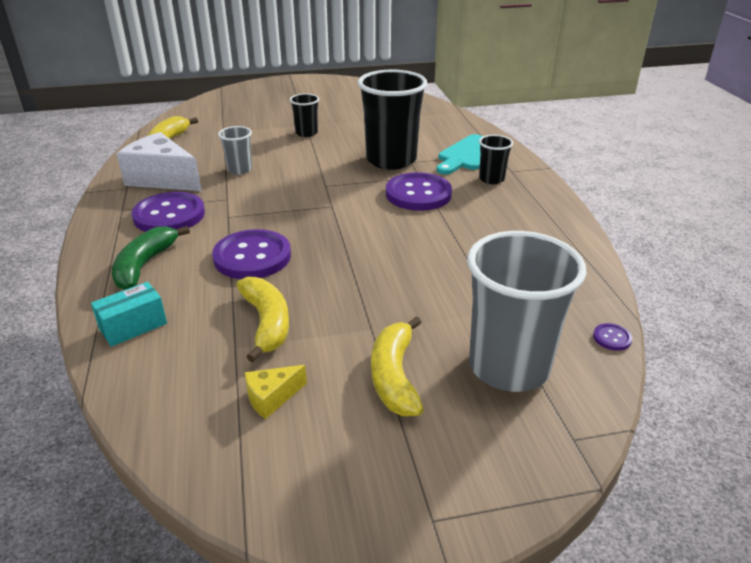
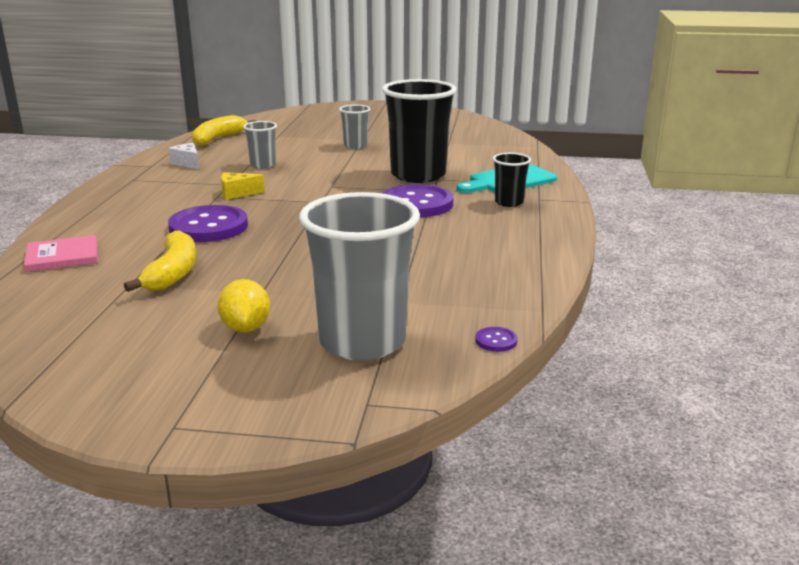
camera: 20 degrees right, 10 degrees down
(133, 326) = (62, 256): turquoise box -> pink book
(144, 265) = (112, 219): green banana -> none
(162, 179) = (187, 163): white cheese -> white cheese, size x0.47
(169, 215) = (167, 189): purple button -> none
(272, 398) = (124, 321): yellow cheese -> yellow cheese (237, 193)
(306, 133) = (355, 145): black cup -> grey cup
(394, 376) = (246, 328): yellow banana -> yellow lemon

